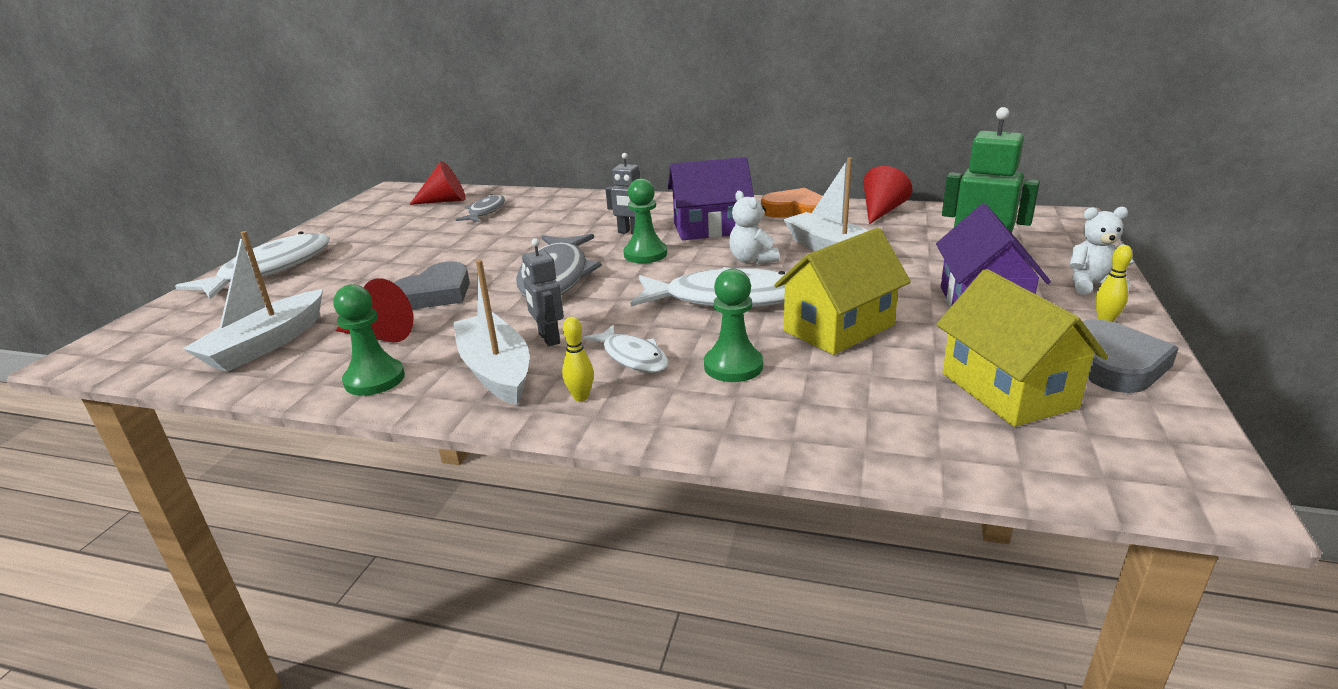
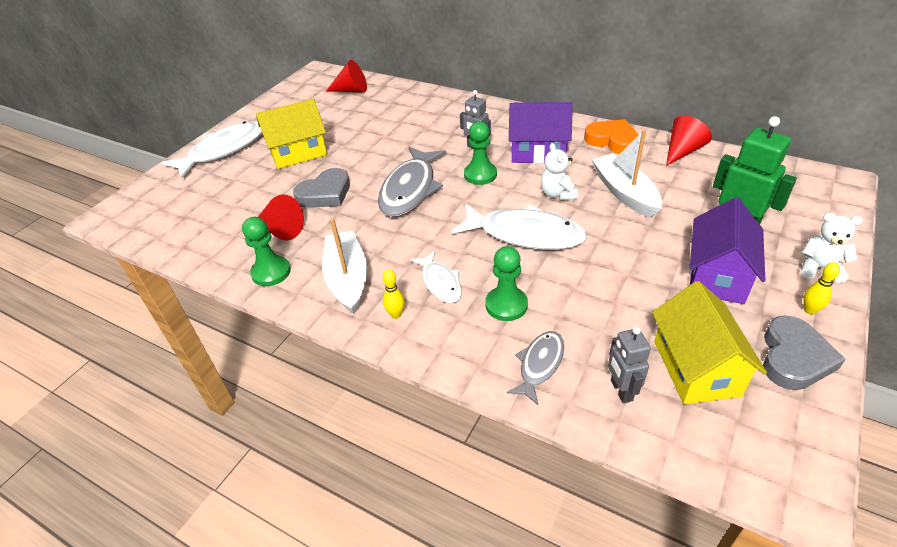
camera: 15 degrees right, 15 degrees up
(266, 344) = (211, 226): white boat -> none
(485, 211) = (377, 107): grey fish -> grey fish (539, 365)
(548, 338) = (389, 253): grey robot -> grey robot (621, 390)
(839, 328) = (596, 280): yellow house -> yellow house (298, 153)

